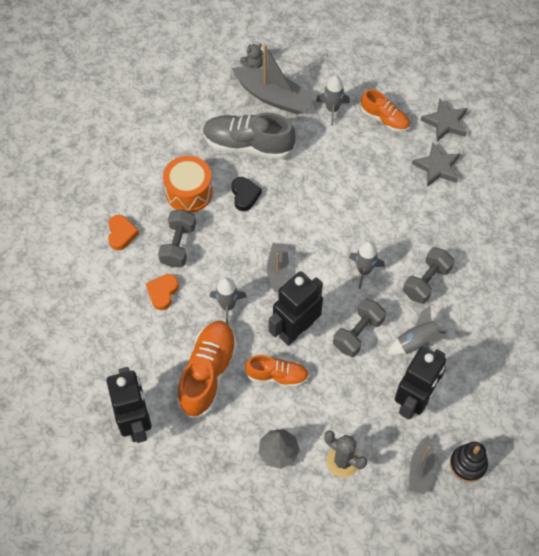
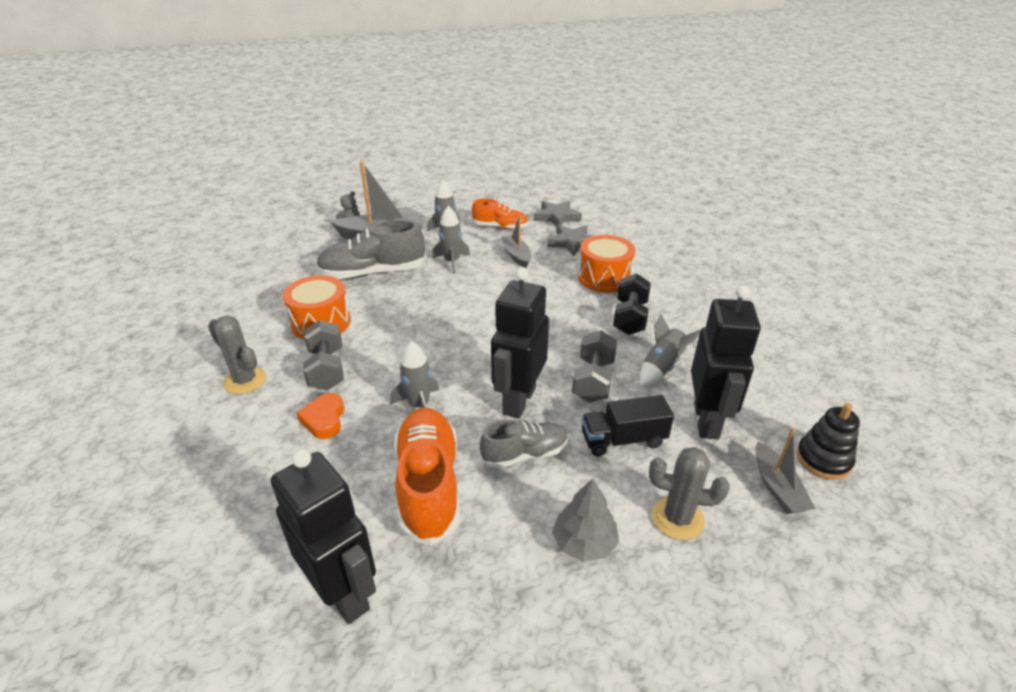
camera: 25 degrees left, 25 degrees down
(121, 234) = (245, 380): orange heart -> grey cactus
(245, 195) = (389, 308): black heart -> none
(277, 270) = (462, 355): grey boat -> grey boat (516, 256)
(277, 375) = (525, 454): orange shoe -> grey shoe
(346, 392) = (623, 440): none -> black truck
(364, 270) = (559, 328): grey rocket -> grey rocket (452, 261)
(426, 282) = (630, 318): grey dumbbell -> black dumbbell
(436, 225) = (604, 277): none -> orange drum

